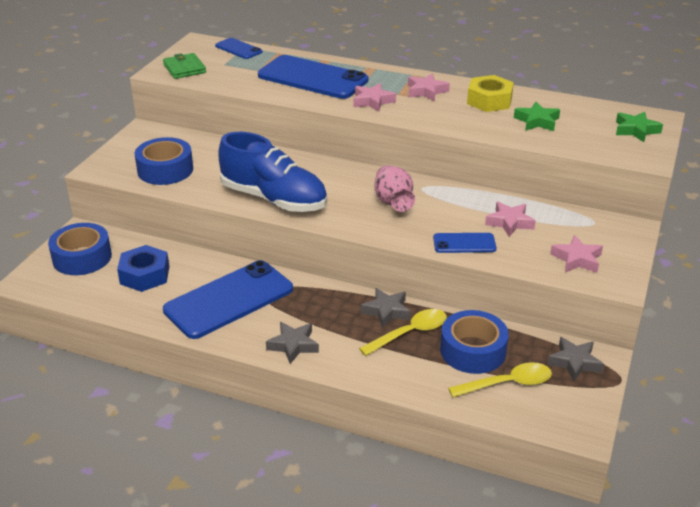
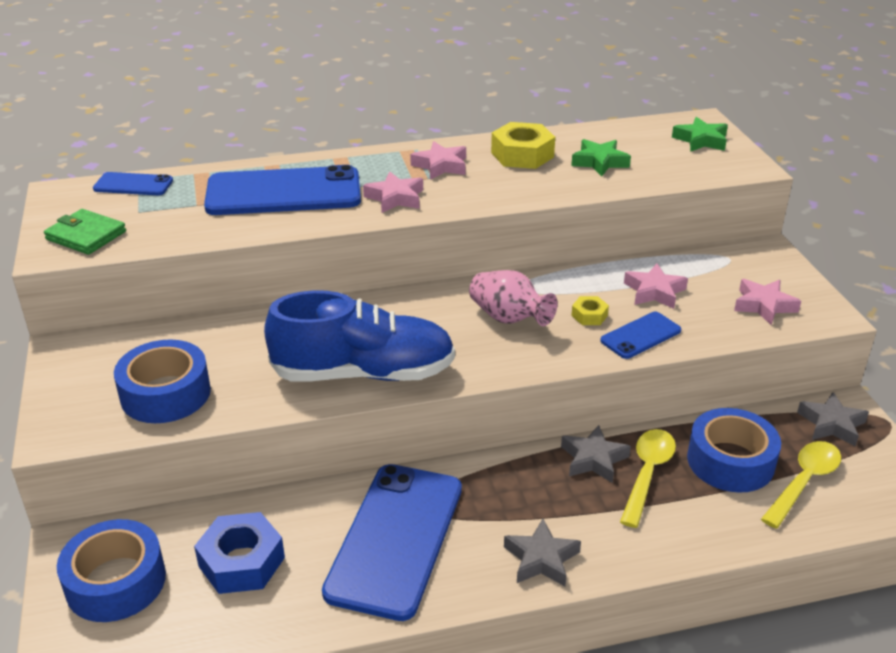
camera: 35 degrees left, 0 degrees up
(446, 220) = (589, 315): none -> yellow nut

